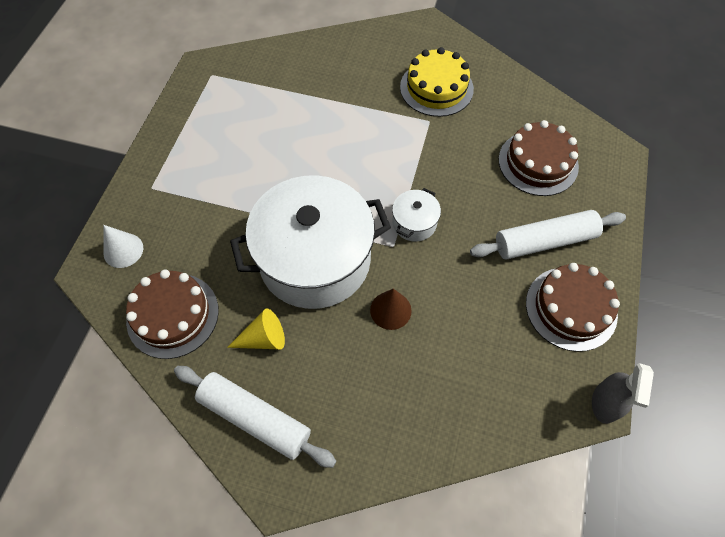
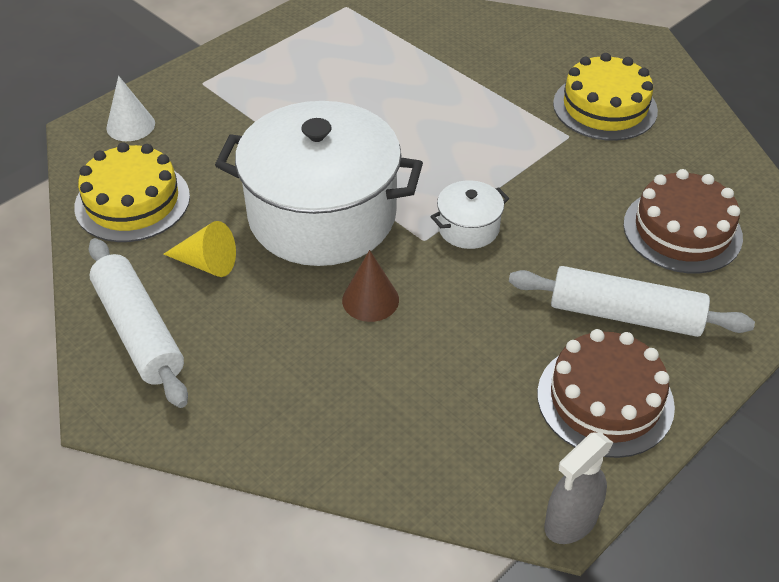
camera: 30 degrees right, 15 degrees down
(173, 315) = (132, 201): brown cake -> yellow cake

